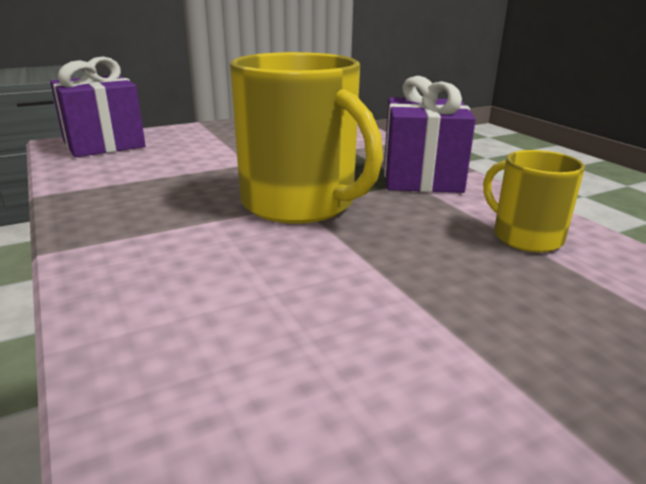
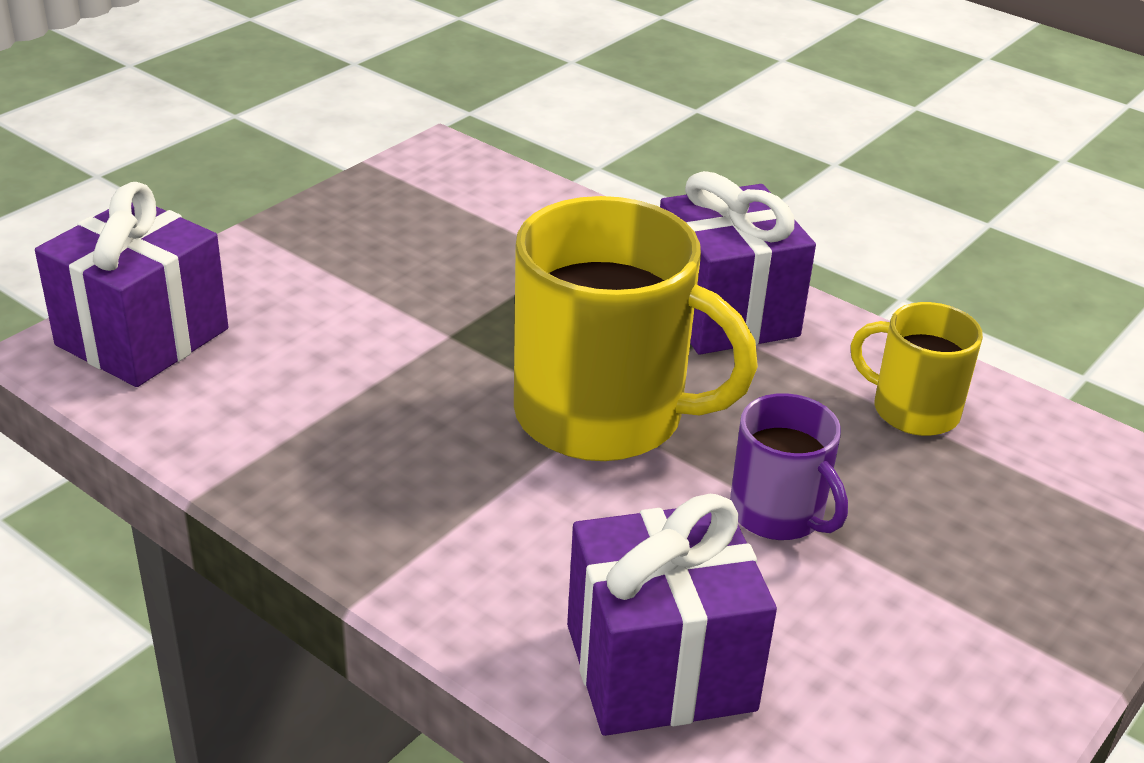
camera: 25 degrees left, 10 degrees up
(186, 336) = (660, 667): none -> purple gift
(373, 269) = (778, 513): none -> purple mug

